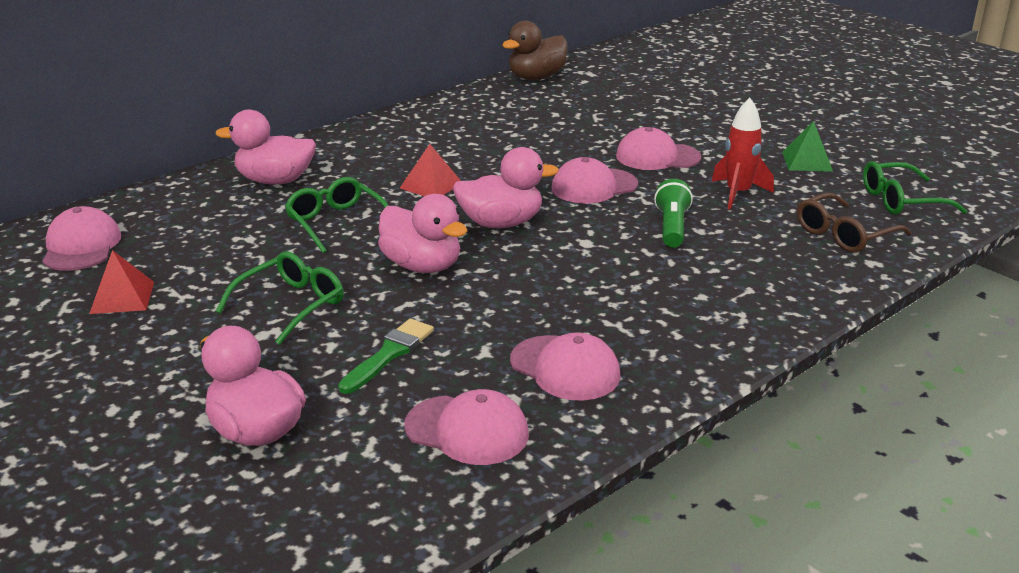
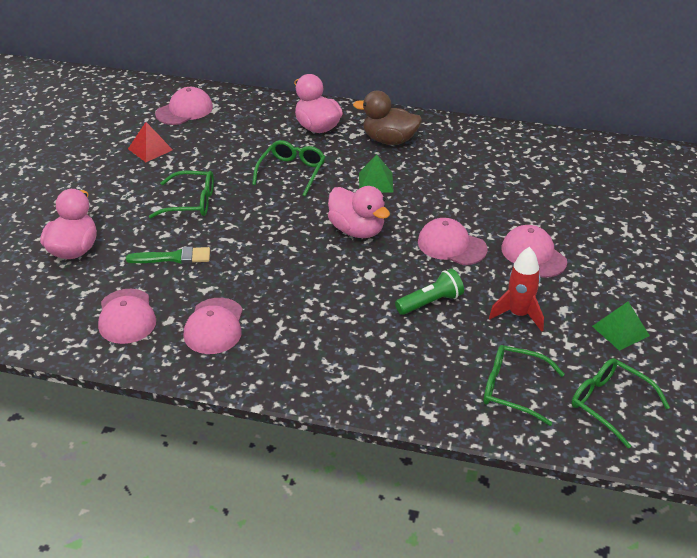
camera: 55 degrees right, 10 degrees up
(422, 266) = (275, 225): pink duck -> none
(431, 185) = (375, 182): red pyramid -> green pyramid
(536, 77) = (596, 148): brown duck -> brown duck (389, 140)
(844, 234) = (512, 389): brown glasses -> green glasses

